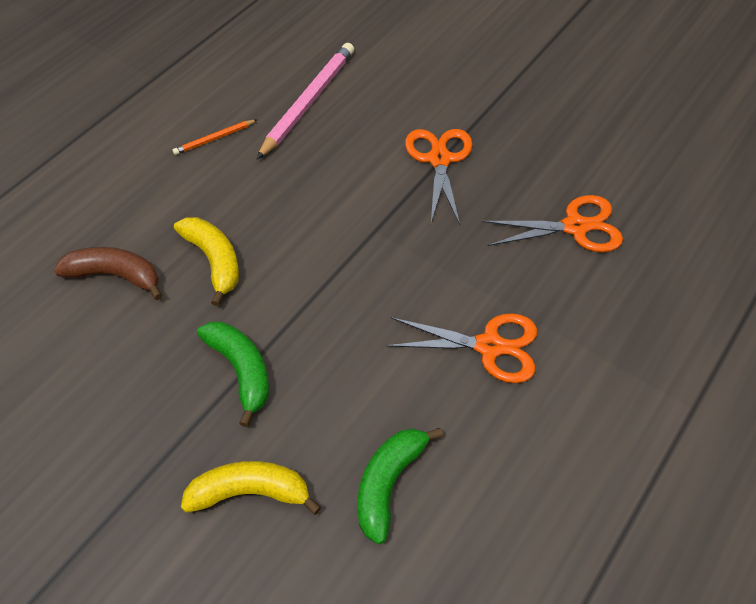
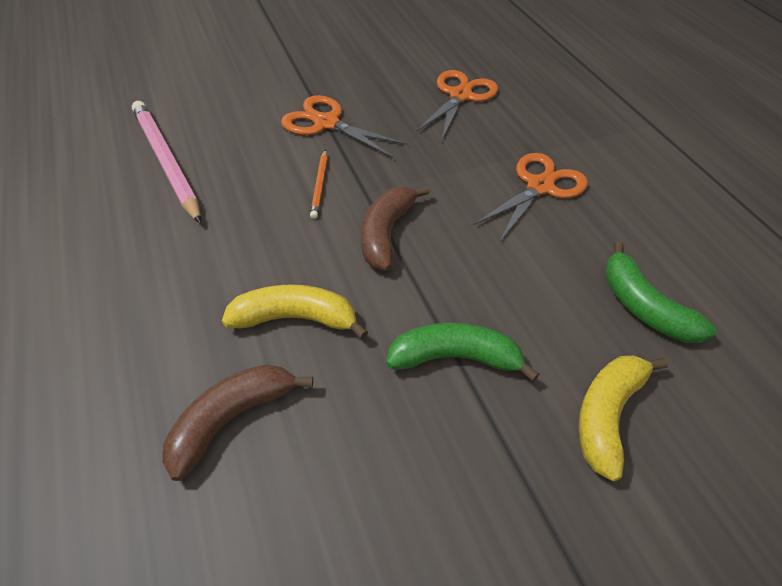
camera: 60 degrees left, 5 degrees down
(214, 139) = (128, 246): orange pencil -> orange pencil (319, 186)
(337, 267) = (386, 233): none -> brown banana

